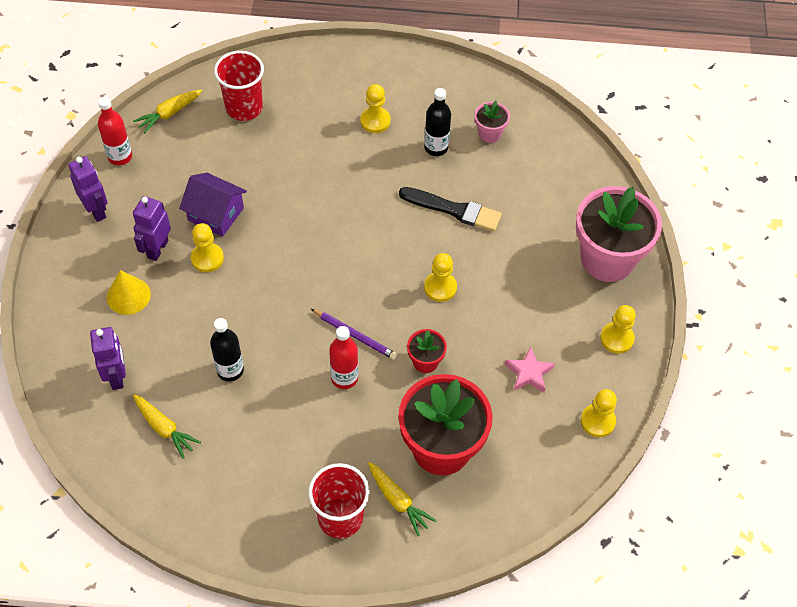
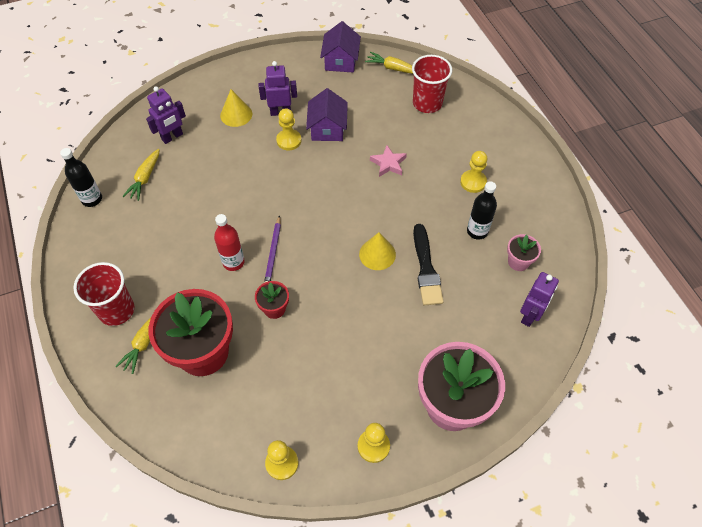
camera: 65 degrees right, 0 degrees up
(96, 210) = (291, 69): purple robot -> purple robot (530, 315)
(120, 157) = (340, 61): red bottle -> purple house
(230, 370) = (206, 193): black bottle -> black bottle (92, 199)
(413, 243) = (377, 254): none -> yellow cone
(440, 287) = (347, 290): yellow pawn -> none
(529, 373) = (302, 388): pink star -> pink star (388, 163)

